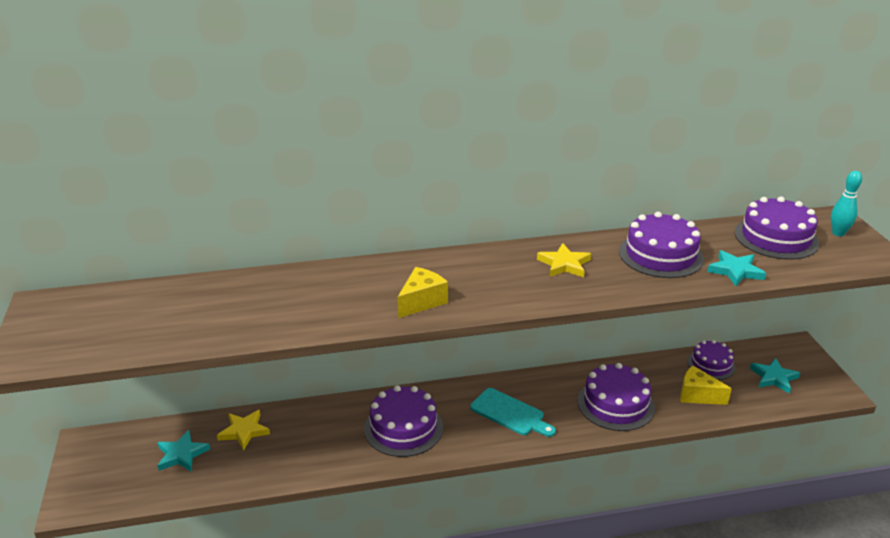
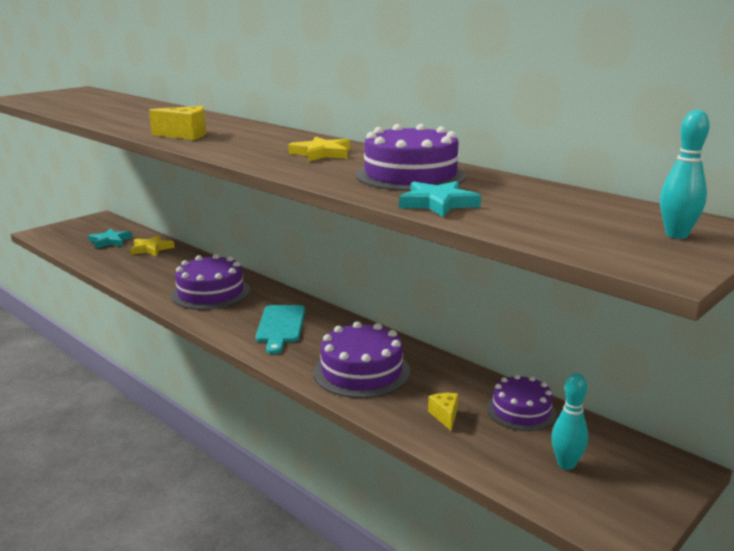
camera: 55 degrees right, 10 degrees down
(697, 395) = (445, 416): yellow cheese -> yellow cheese, size x0.60
(773, 377) = (566, 464): turquoise star -> turquoise bowling pin
(776, 238) = (573, 209): purple cake -> none

